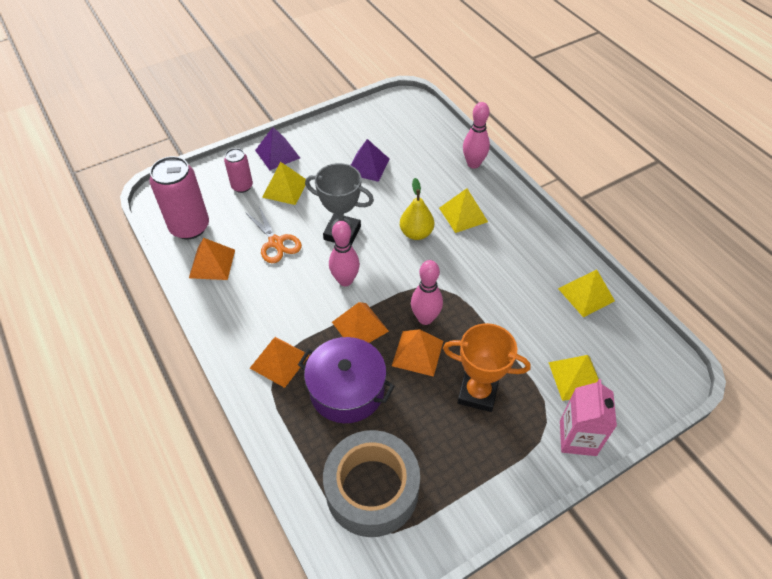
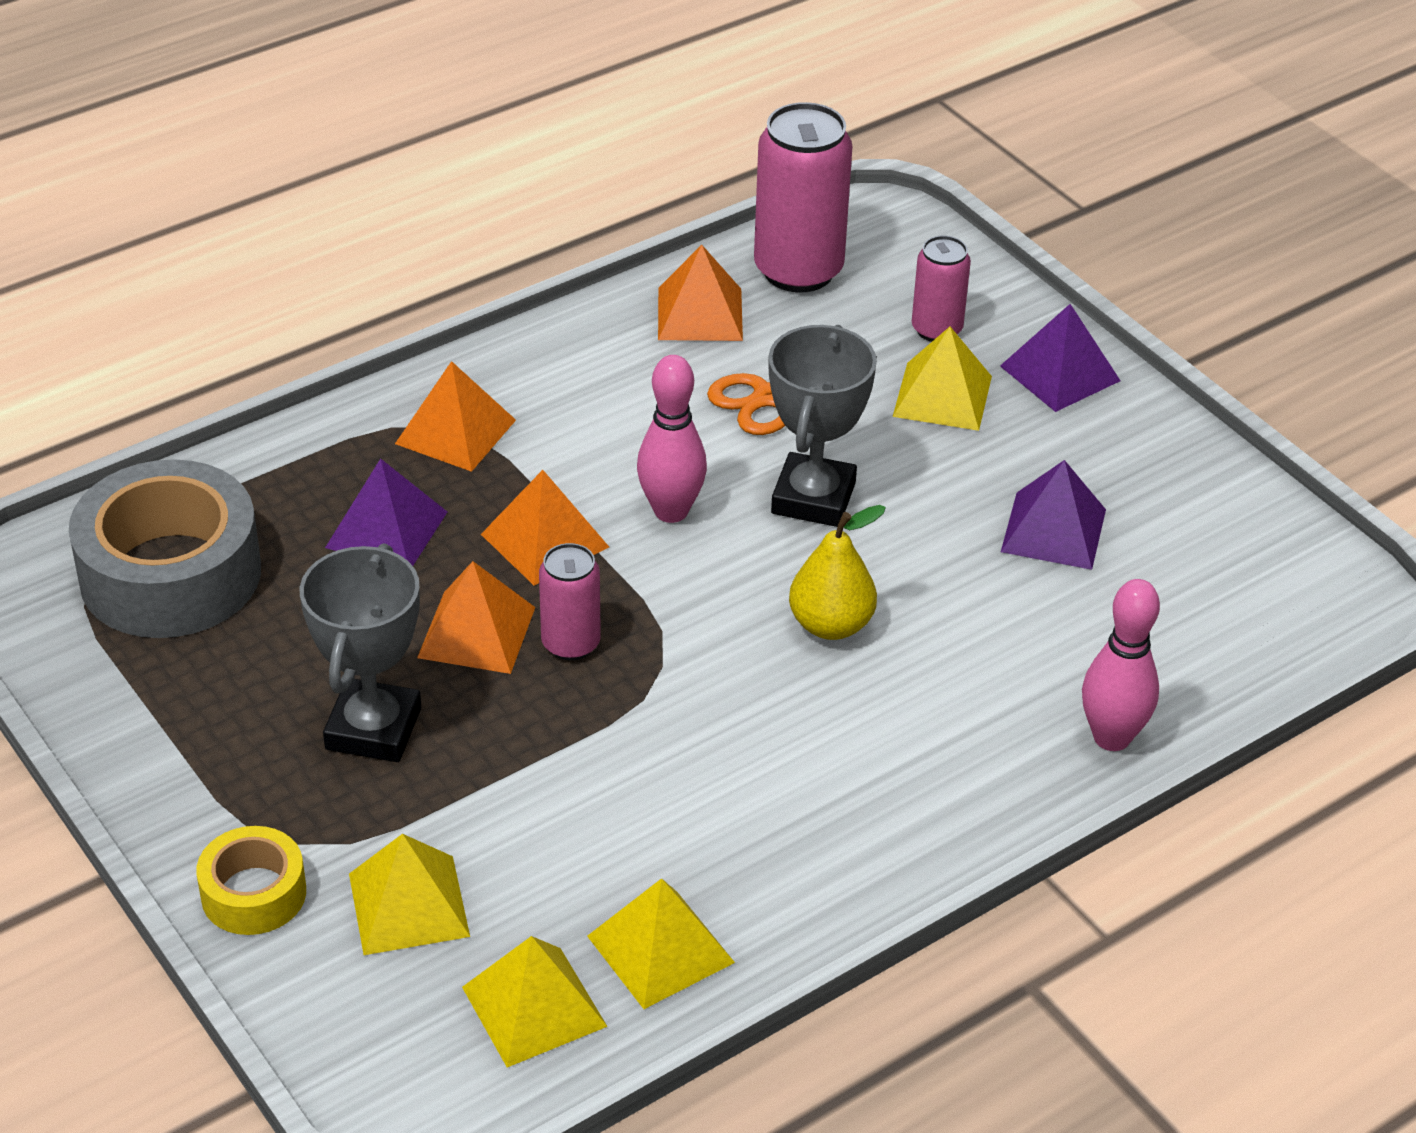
camera: 85 degrees right, 10 degrees down
(347, 390) = (386, 529): purple pot -> purple pyramid
(425, 318) = (571, 643): pink bowling pin -> pink can
(463, 214) = (909, 713): yellow pyramid -> yellow pyramid (534, 1006)
(477, 393) = (373, 729): orange trophy -> grey trophy
(577, 438) = (253, 893): pink carton -> yellow tape

